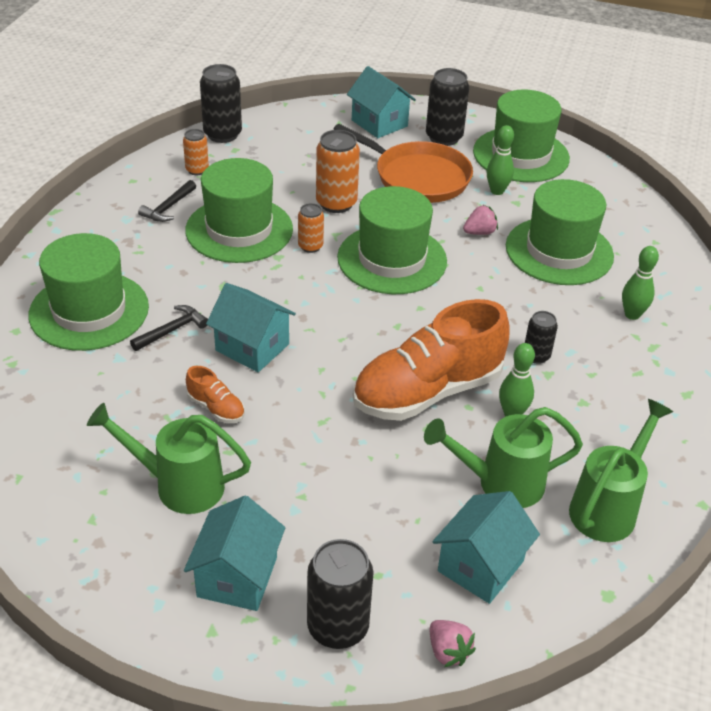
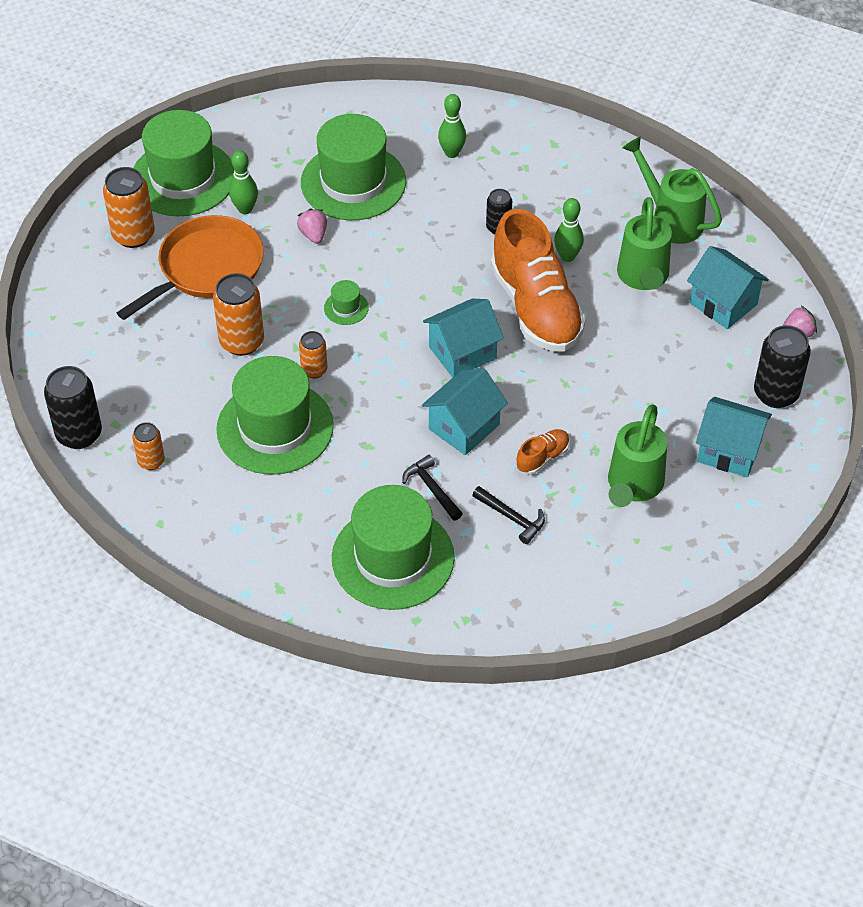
camera: 80 degrees left, 10 degrees up
(168, 208) = (222, 489): black hammer -> black hammer (512, 518)
(379, 123) = (90, 287): turquoise house -> turquoise house (462, 352)
(392, 259) = (346, 308): green hat -> green hat, size x0.40
(444, 137) = (133, 235): black can -> orange can

